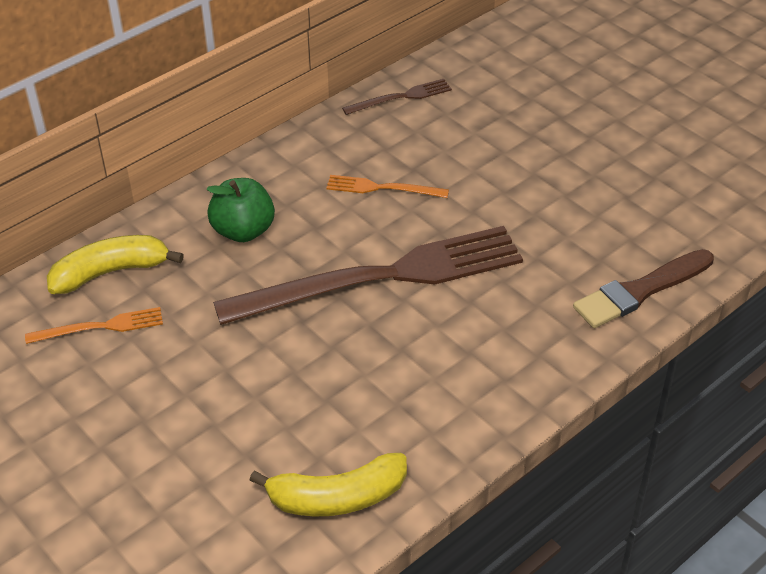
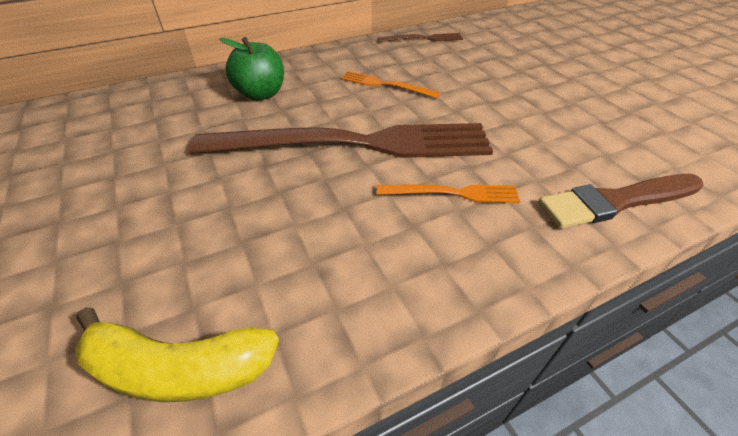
camera: 15 degrees right, 0 degrees up
(100, 327) = (98, 138): orange fork -> orange fork (452, 193)
(110, 272) = (141, 103): yellow banana -> none

